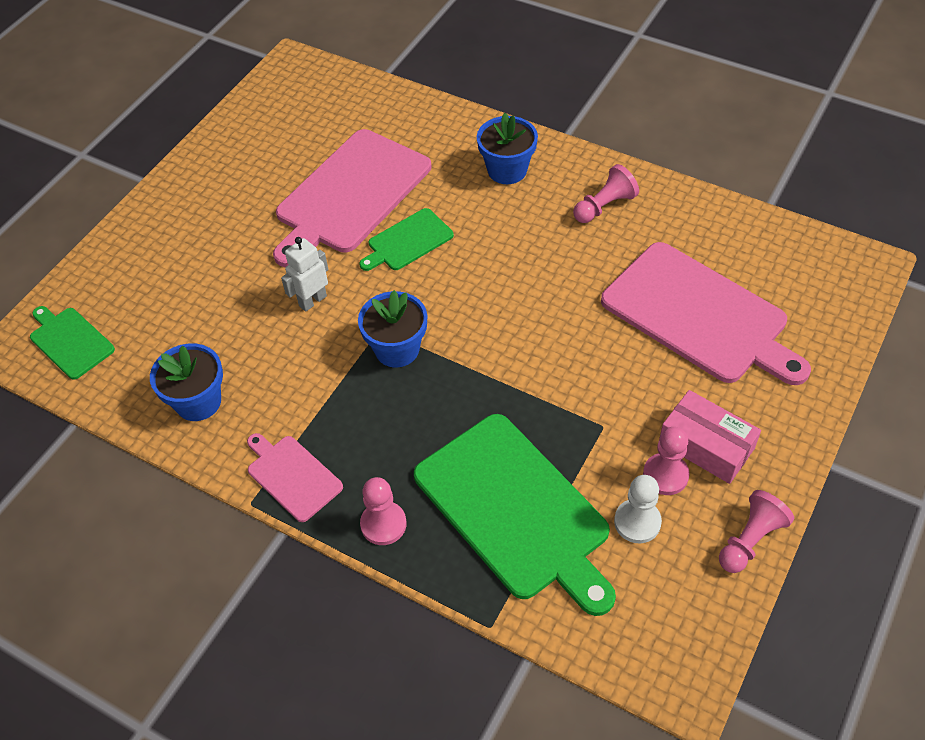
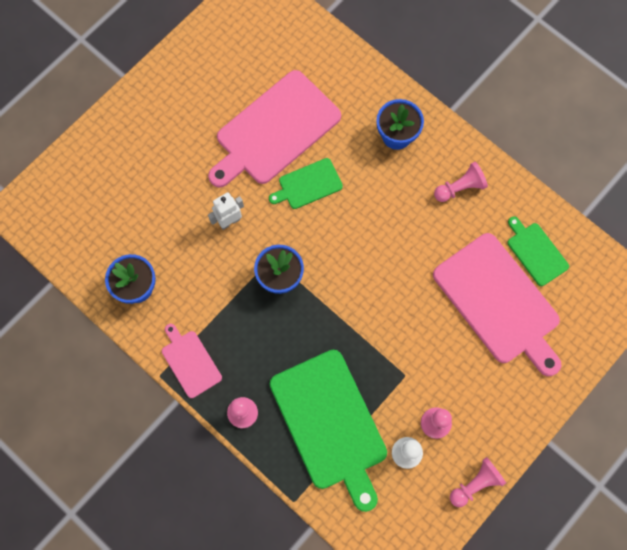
camera: 10 degrees right, 20 degrees up
(70, 341) = (55, 214): green cutting board -> green cutting board (535, 252)
(706, 445) = (470, 407): pink box -> none

